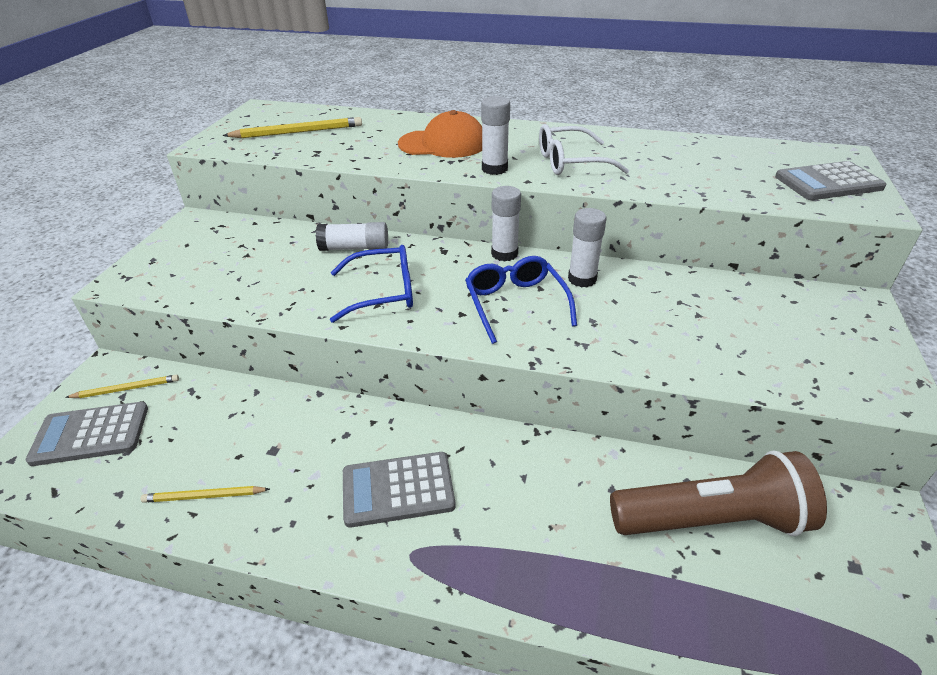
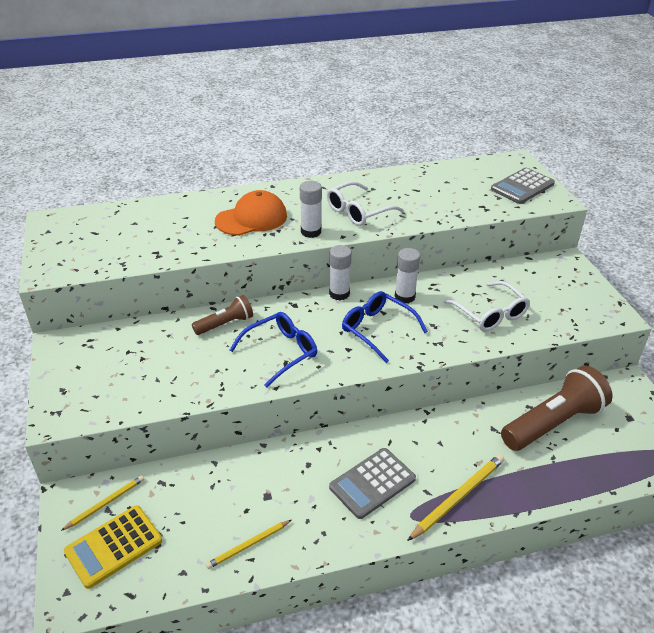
camera: 30 degrees left, 0 degrees up
(91, 434) = (114, 546): grey calculator -> yellow calculator
(297, 132) = (117, 237): yellow pencil -> yellow pencil (458, 497)
(355, 248) = (225, 324): white glue stick -> brown flashlight
(685, 332) = (490, 314): none -> white glasses

